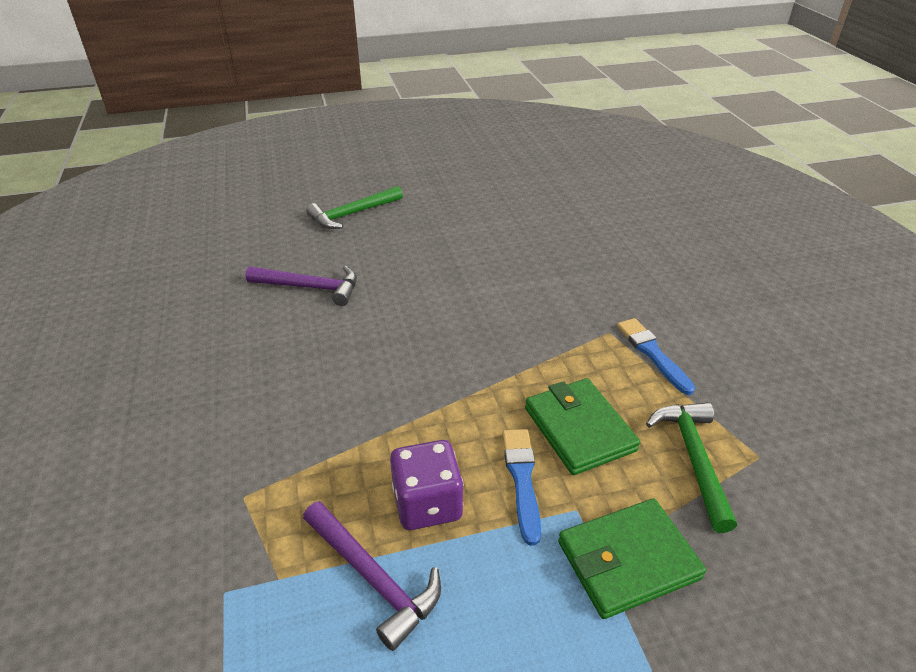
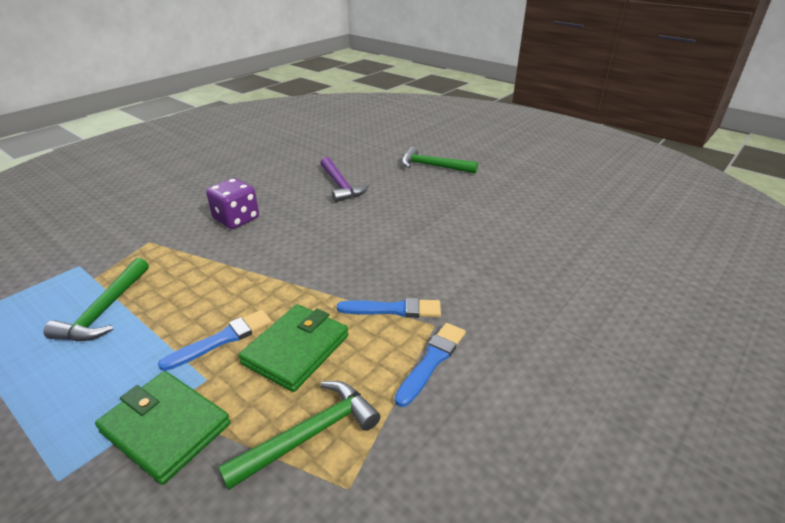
camera: 55 degrees right, 5 degrees down
(373, 578) = (105, 310): purple hammer -> green hammer
(427, 503) = (176, 306): purple dice -> purple dice (236, 219)
(570, 345) = (393, 309): none -> blue brush

